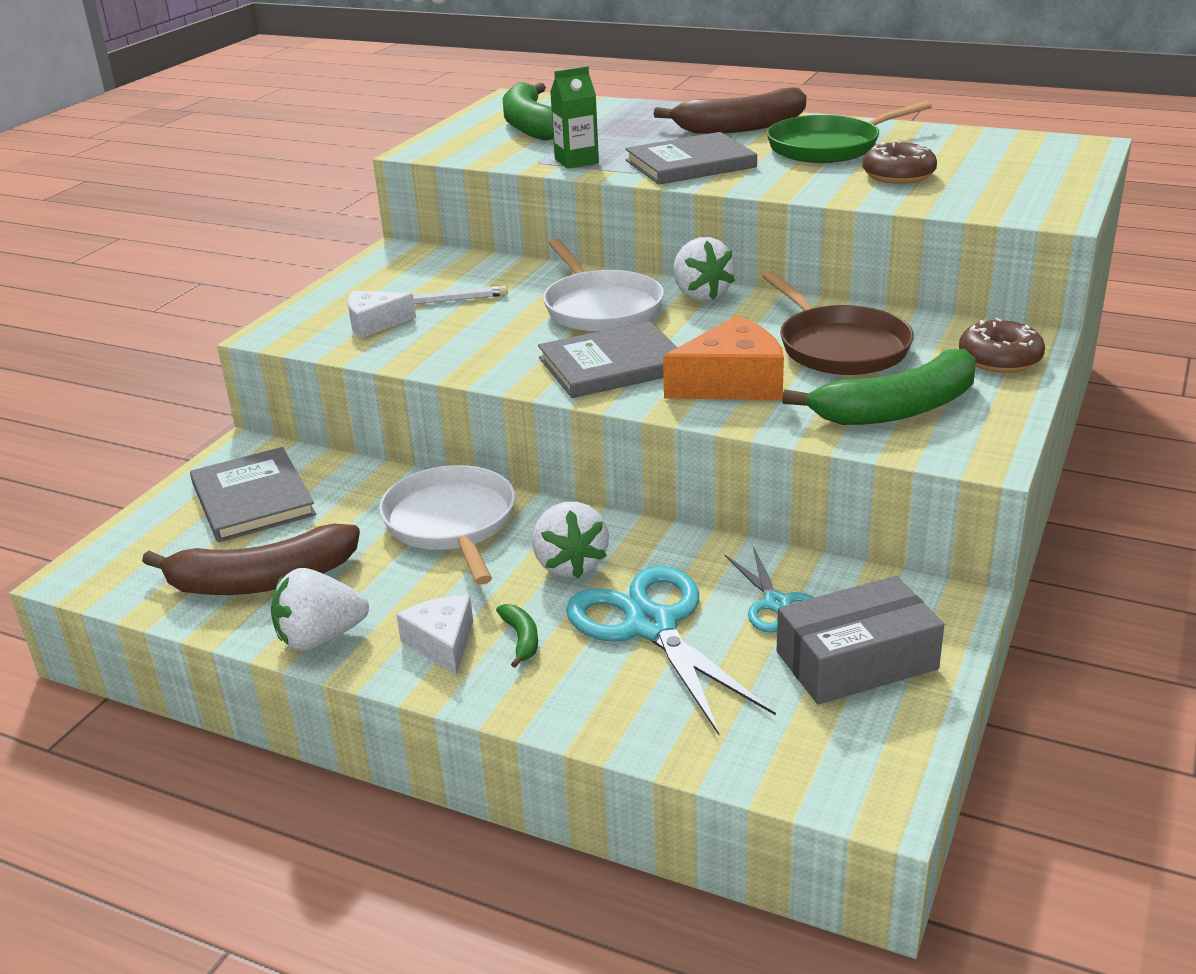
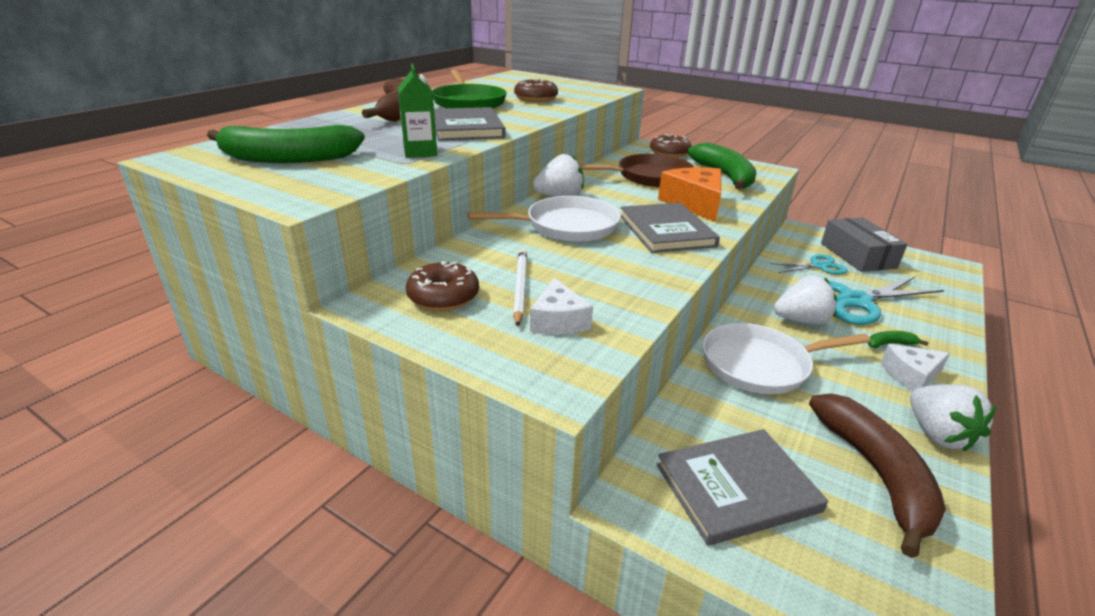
camera: 85 degrees left, 0 degrees up
(413, 274) = (443, 297): none -> brown donut

